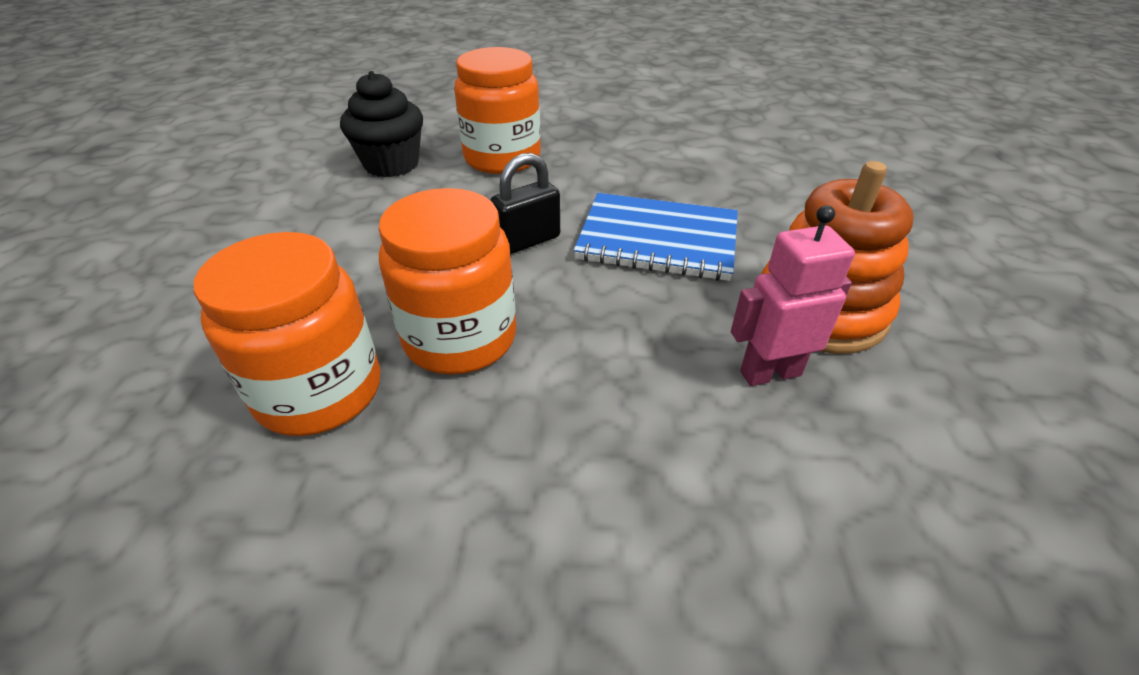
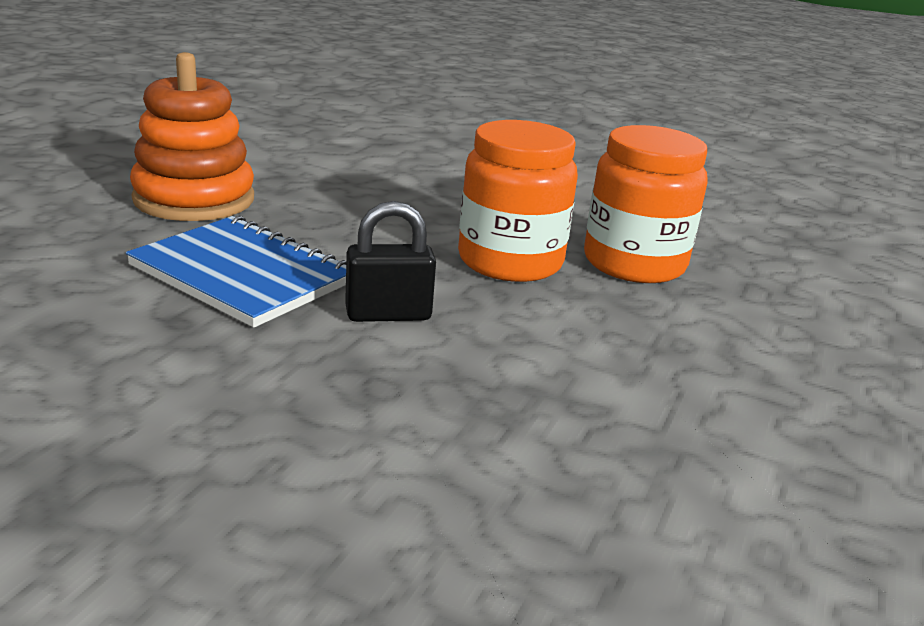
camera: 160 degrees left, 15 degrees down
(391, 164) = (533, 512): black cupcake -> none
(502, 158) = (313, 456): orange jar -> none
(770, 373) = (293, 189): pink robot -> none

